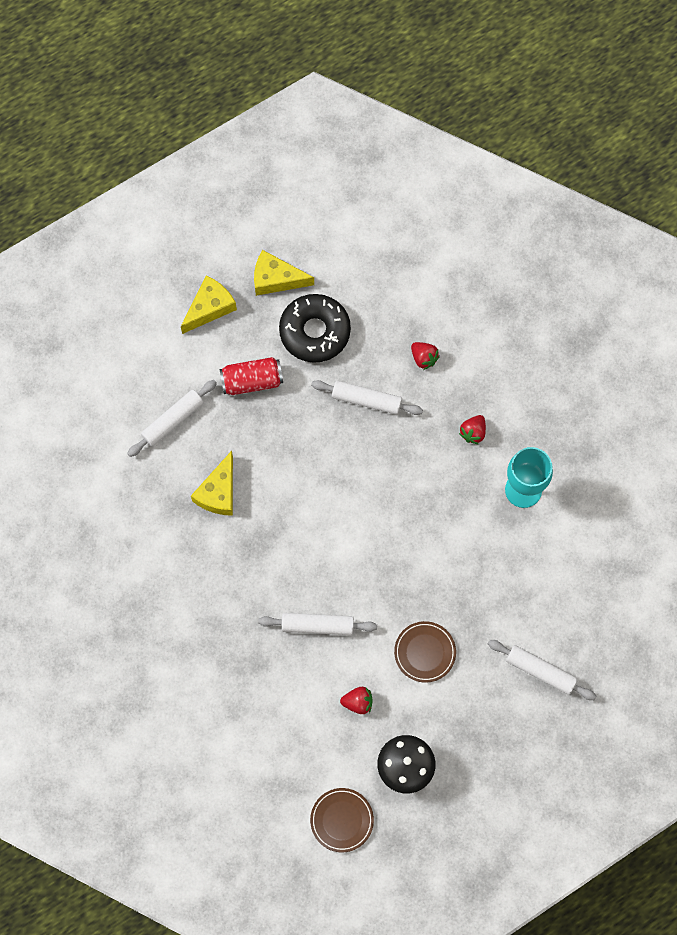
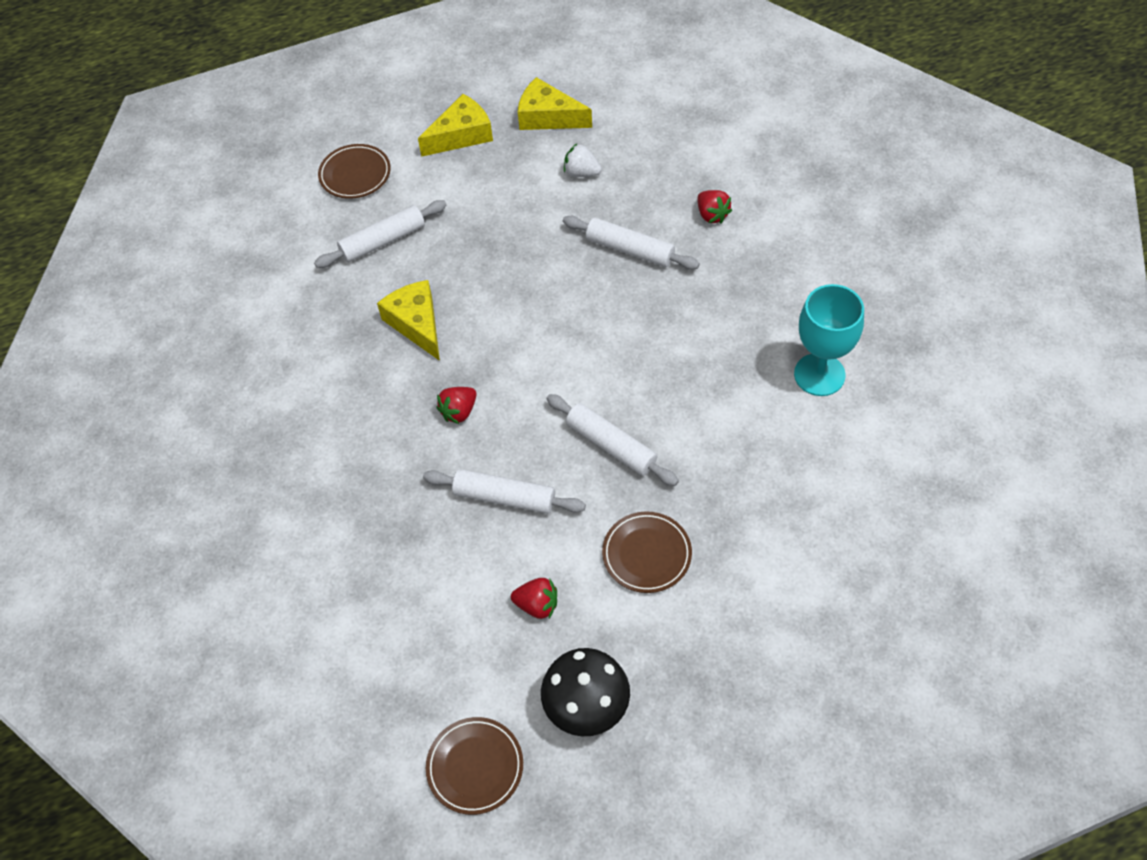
camera: 15 degrees right, 15 degrees down
(133, 359) = (355, 174): none -> brown plate
(218, 492) = (416, 324): yellow cheese -> yellow cheese turned 120 degrees clockwise
(252, 381) = (491, 213): red can -> none
(315, 332) = (581, 173): black donut -> white strawberry
(473, 432) = (761, 301): red strawberry -> red strawberry (459, 412)
(540, 671) = (811, 606): white rolling pin -> white rolling pin (611, 445)

